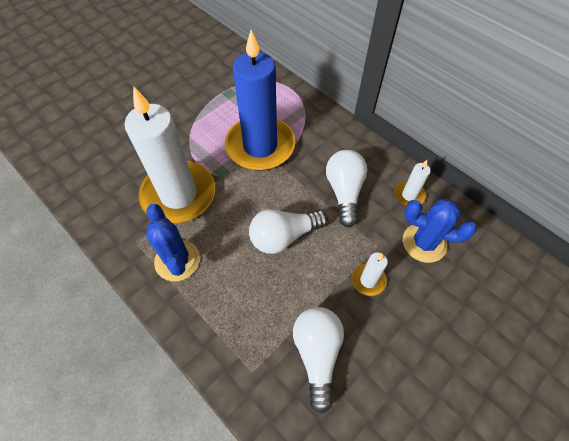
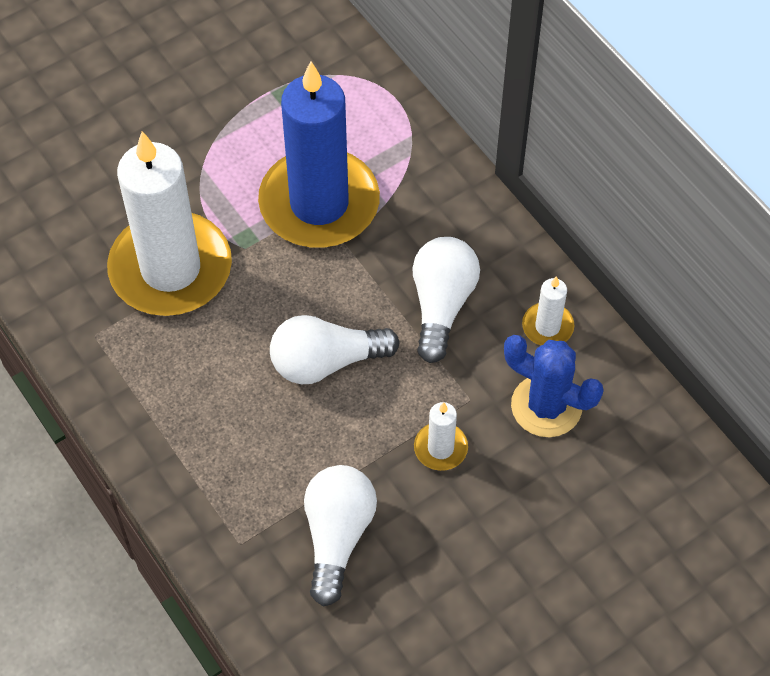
camera: 10 degrees right, 0 degrees up
(177, 260) = (155, 373): blue cactus -> none

